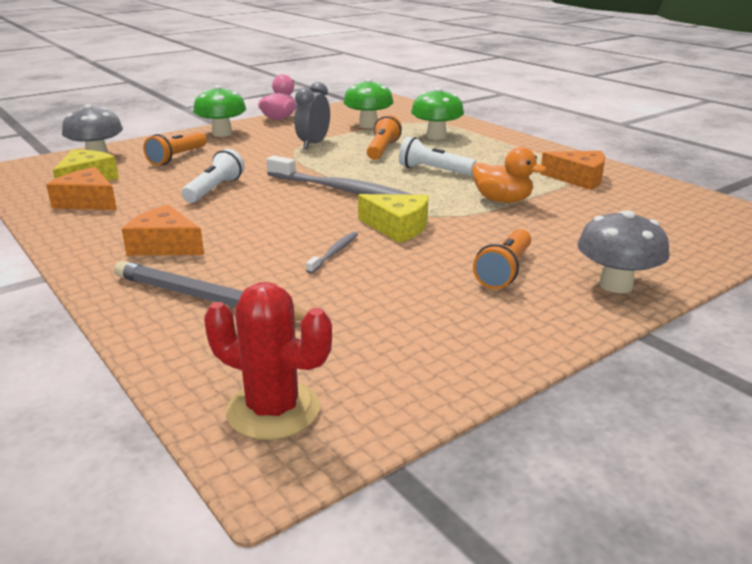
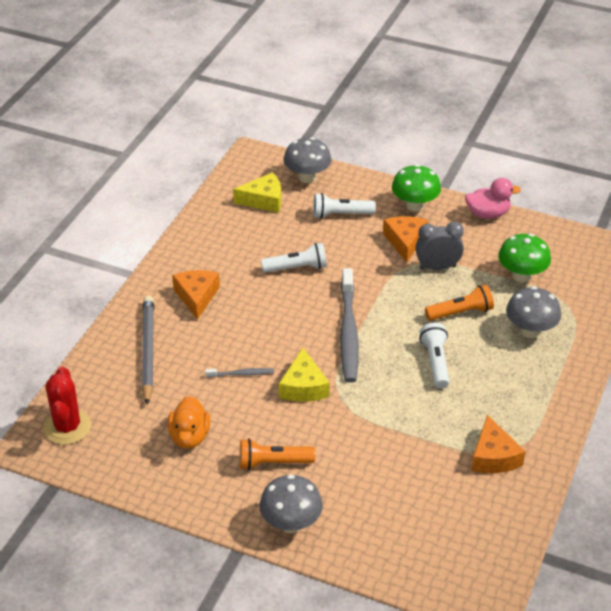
camera: 60 degrees right, 15 degrees up
(87, 201) = (230, 225): orange cheese -> orange cheese (405, 241)
(177, 157) = (341, 214): orange flashlight -> white flashlight
(436, 136) = (530, 330): green mushroom -> grey mushroom
(502, 200) = (400, 424): orange duck -> orange duck (189, 437)

